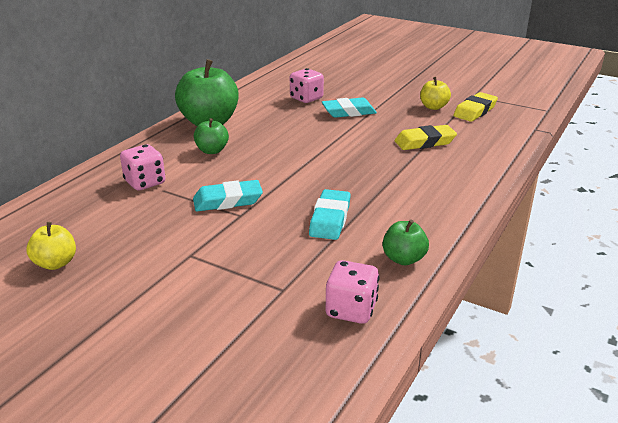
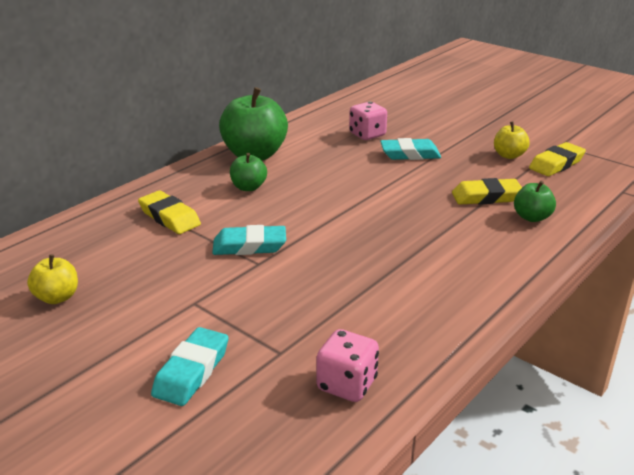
camera: 10 degrees right, 0 degrees up
(145, 182) = (169, 217): pink dice -> yellow eraser
(330, 219) = (353, 278): turquoise eraser -> turquoise eraser (191, 371)
(403, 259) = (422, 332): green apple -> green apple (532, 217)

